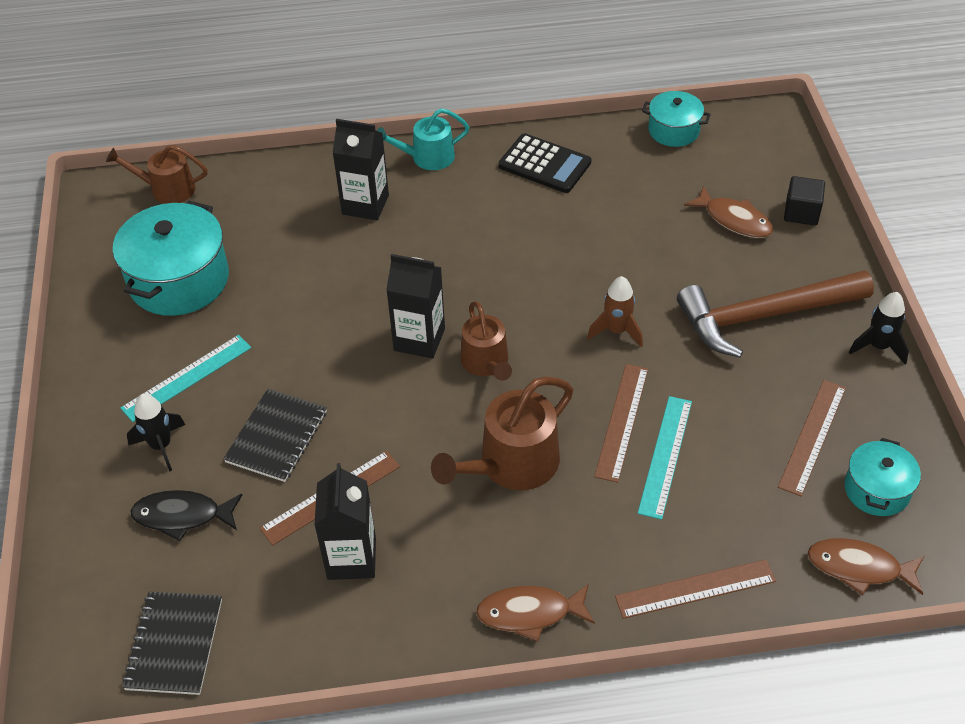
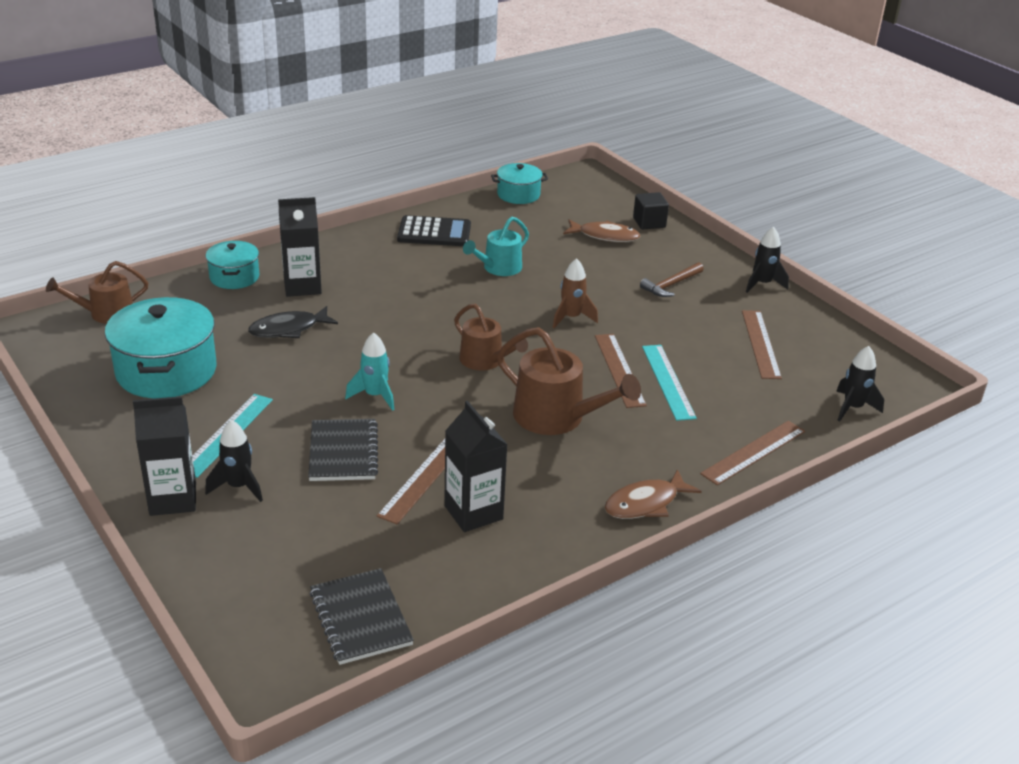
camera: 30 degrees left, 15 degrees down
(182, 516) = (297, 528): black fish -> black fish (288, 329)
(349, 374) = (375, 396): none -> turquoise rocket
(419, 339) = (418, 360): black carton -> black carton (173, 499)
(427, 157) = (333, 247): turquoise watering can -> turquoise watering can (499, 268)
(512, 464) = (556, 417): brown watering can -> brown watering can turned 75 degrees counterclockwise
(763, 316) = (671, 285): brown hammer -> brown hammer, size x0.47
(859, 568) = (852, 408): brown fish -> black rocket
(876, 490) = (827, 362): turquoise pot -> turquoise pot (234, 277)

